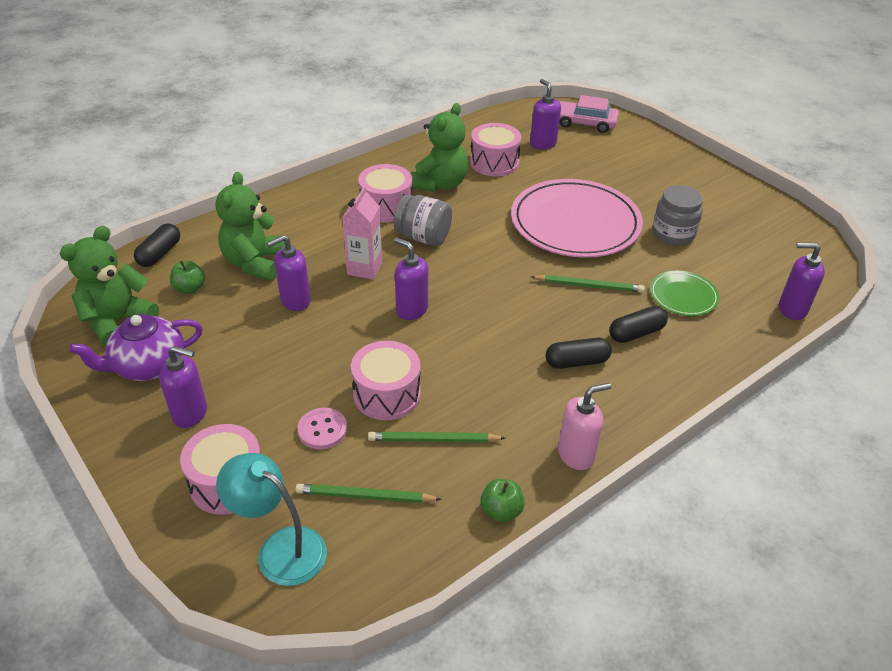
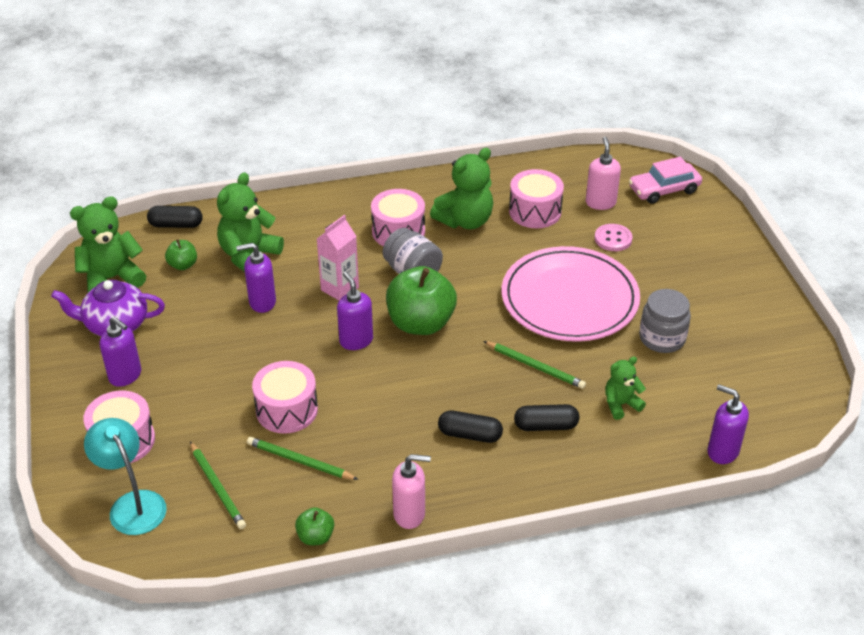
camera: 25 degrees right, 0 degrees up
(160, 254) = (176, 225): black capsule -> black capsule turned 45 degrees clockwise
(322, 430) = (217, 423): pink button -> pink button (613, 239)
(365, 496) = (217, 487): green pencil -> green pencil turned 150 degrees counterclockwise
(461, 278) = (420, 323): none -> green apple
(543, 144) = (600, 203): purple soap dispenser -> pink soap dispenser
(585, 123) = (664, 189): pink car -> pink car turned 60 degrees counterclockwise
(683, 296) = (621, 404): green plate -> green teddy bear

